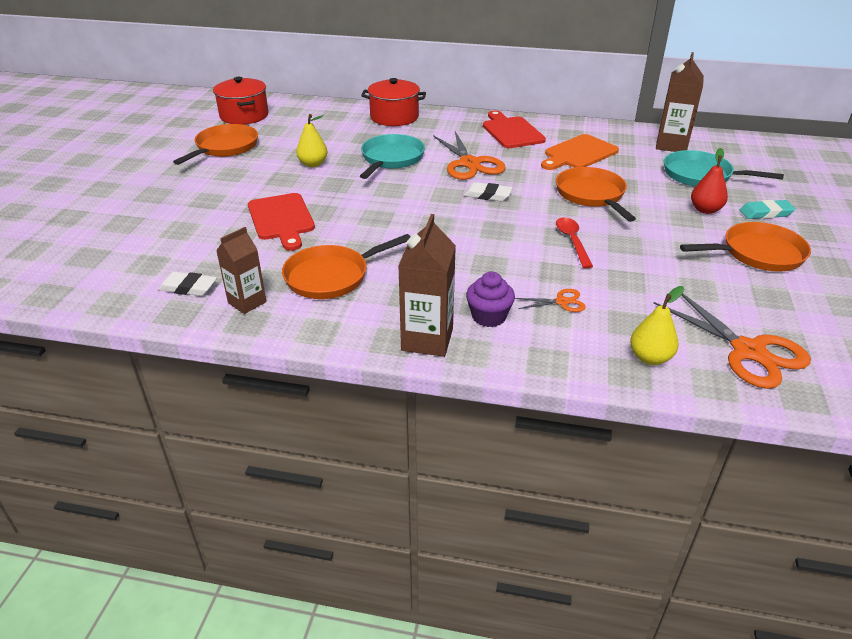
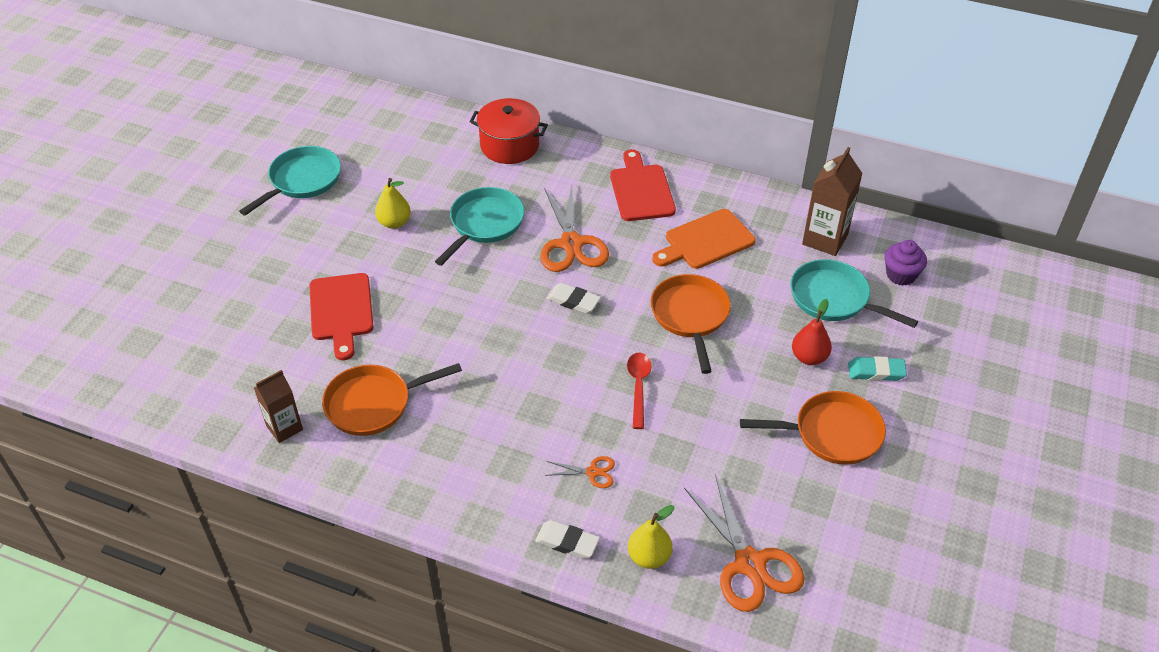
camera: 10 degrees right, 10 degrees up
(188, 288) = (232, 400): white eraser -> white eraser (567, 542)
(224, 148) = (302, 181): orange pan -> turquoise pan
(244, 116) = (334, 122): red pot -> none
(427, 340) = (444, 502): brown carton -> none
(488, 316) = (513, 481): purple cupcake -> purple cupcake (901, 275)

